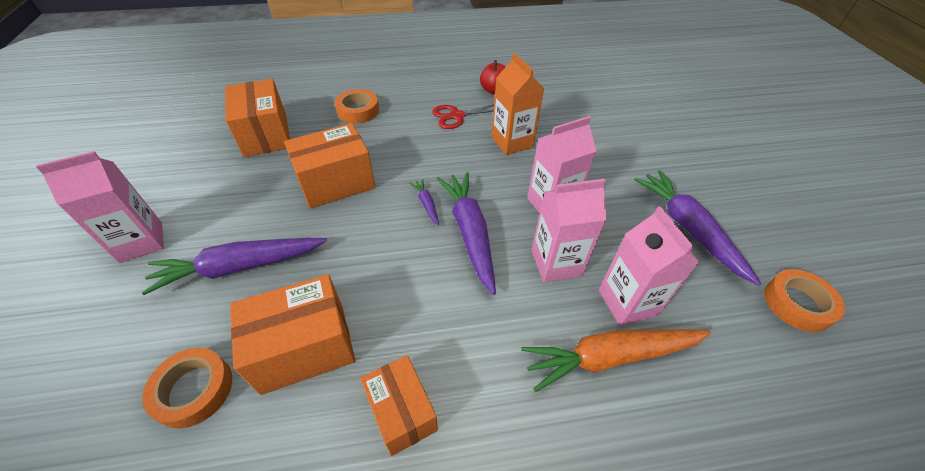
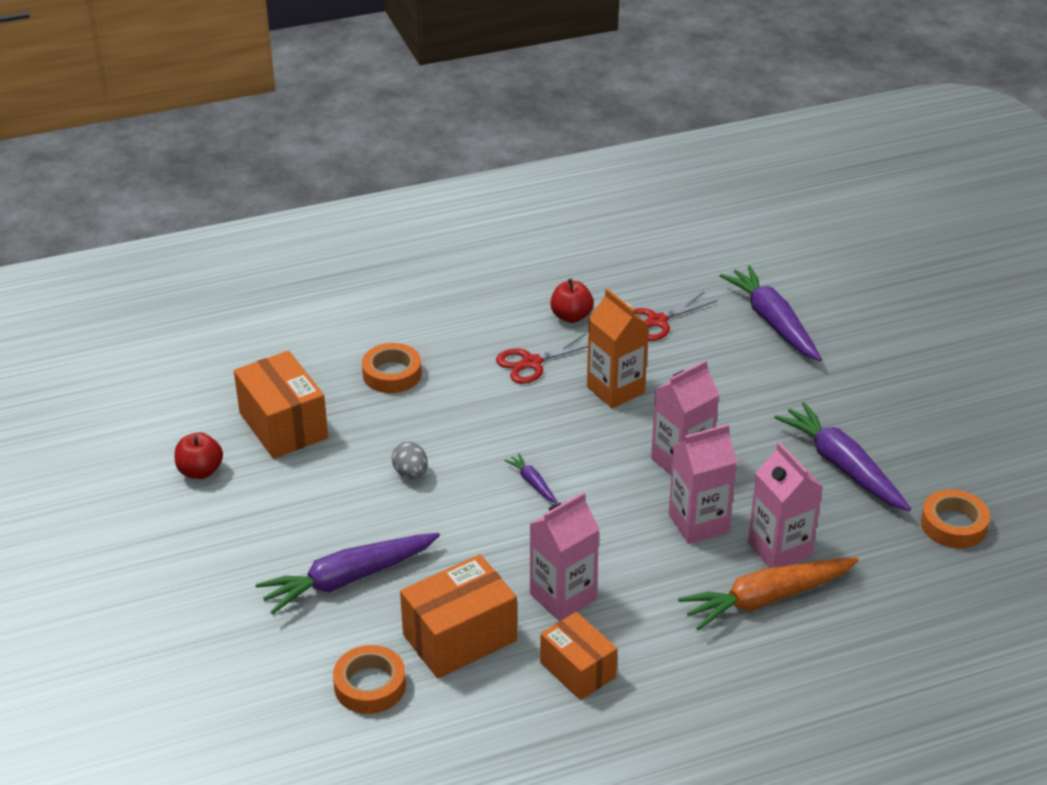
camera: 10 degrees left, 10 degrees down
(141, 242) = (216, 572): pink carton -> pink carton (563, 597)
(188, 159) = (200, 471): none -> red apple
(336, 183) = (410, 473): orange box -> grey egg
(470, 232) = (594, 506): purple carrot -> purple carrot (772, 322)
(553, 100) = (657, 321): none -> red scissors

